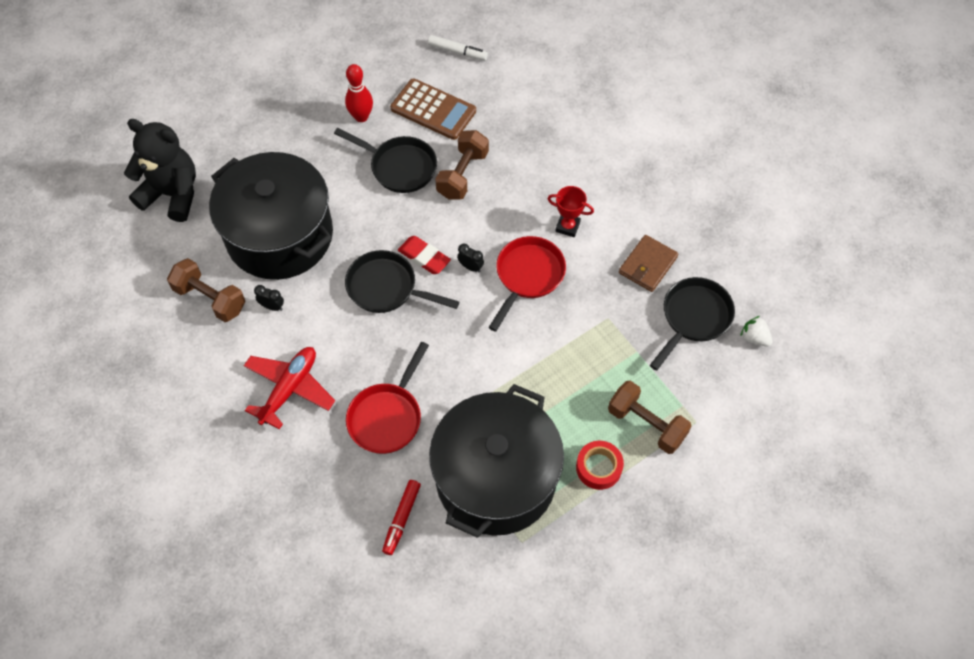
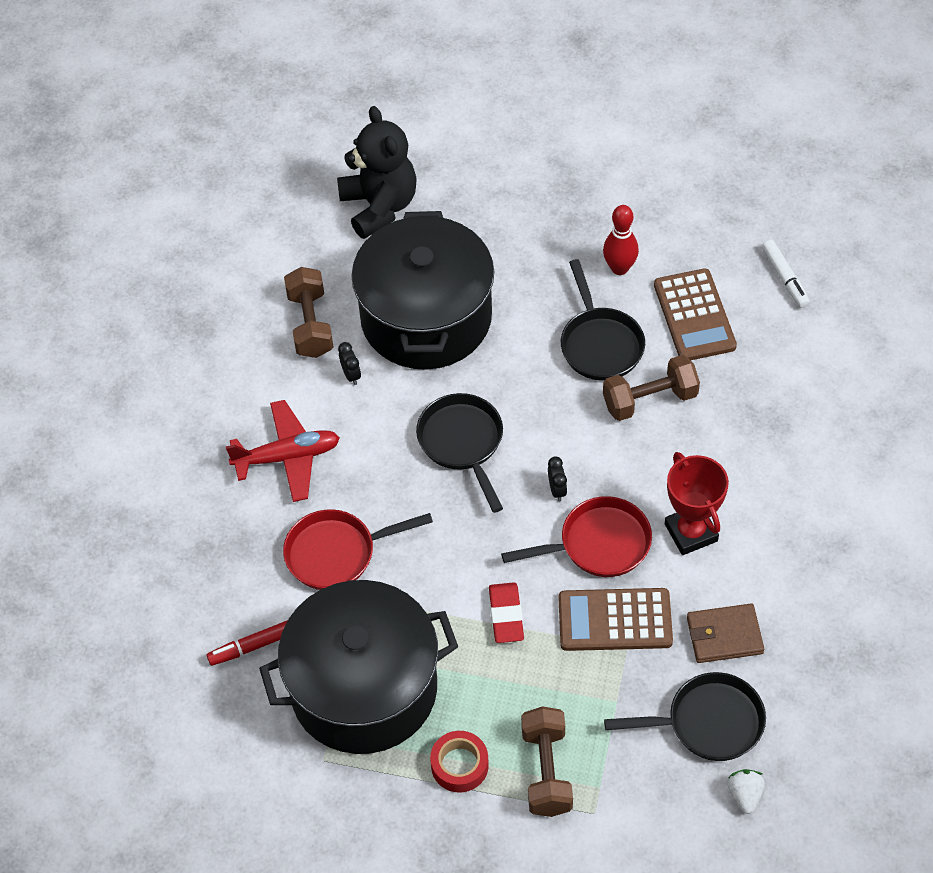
camera: 50 degrees right, 5 degrees down
(424, 257) = (526, 445): red eraser -> red eraser (506, 615)
(567, 226) = (691, 532): red trophy -> red trophy, size x1.51
(584, 309) = (615, 620): none -> brown calculator

